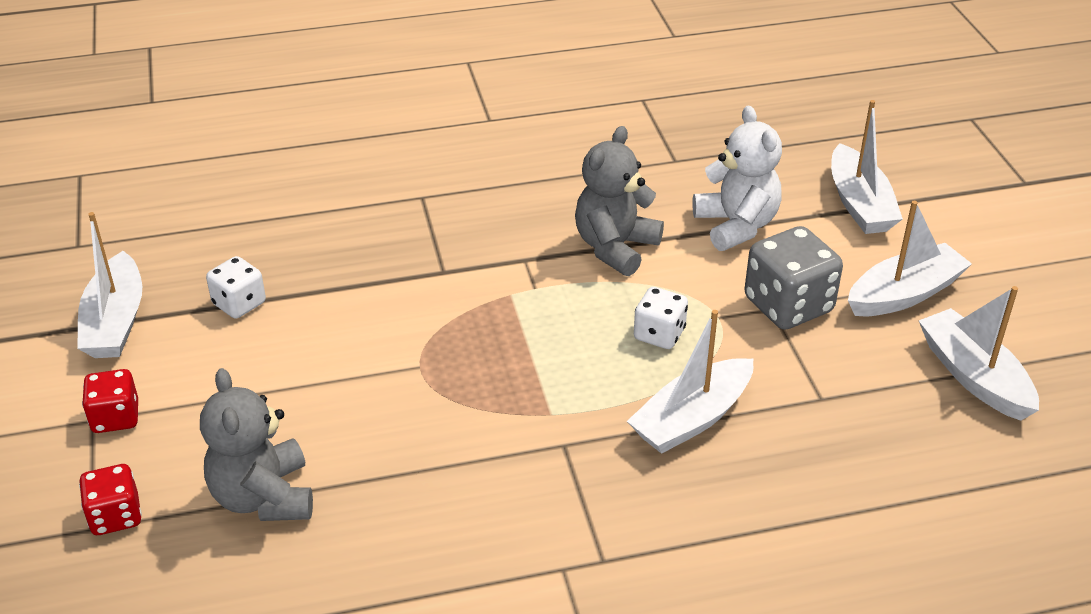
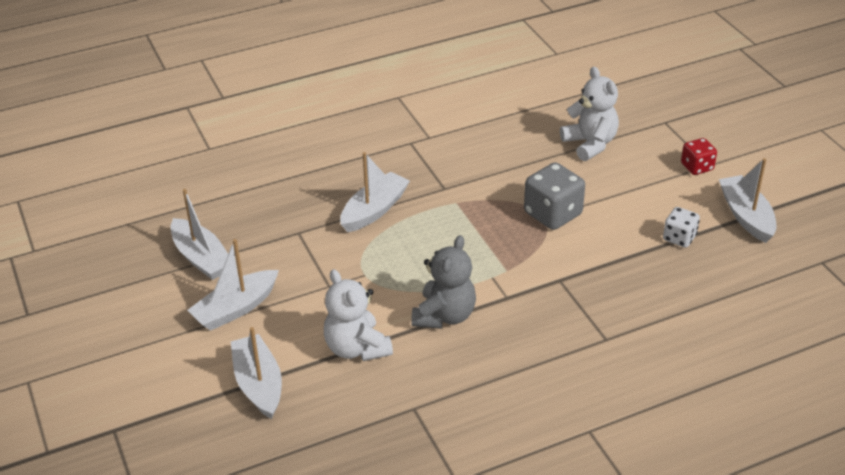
camera: 170 degrees right, 0 degrees up
(115, 516) = (657, 127): red dice -> none
(263, 497) = (590, 144): grey teddy bear -> white teddy bear
(659, 334) = (401, 256): white dice -> none
(788, 305) = (317, 288): grey dice -> grey dice (553, 214)

